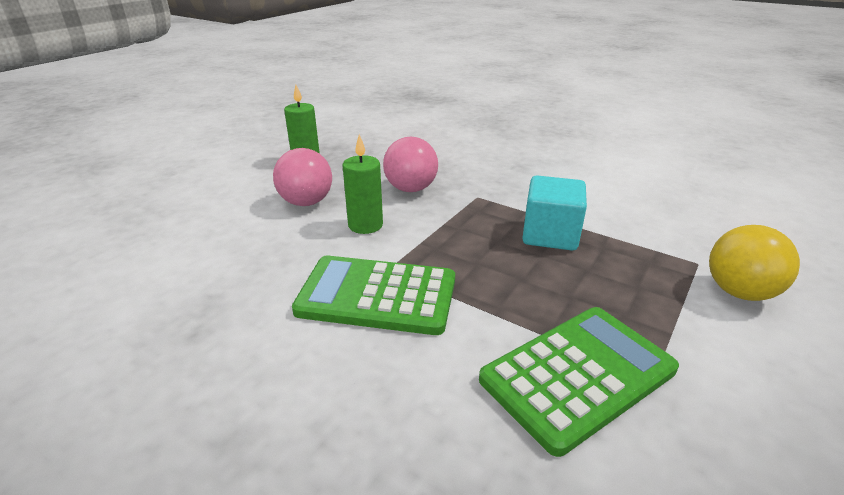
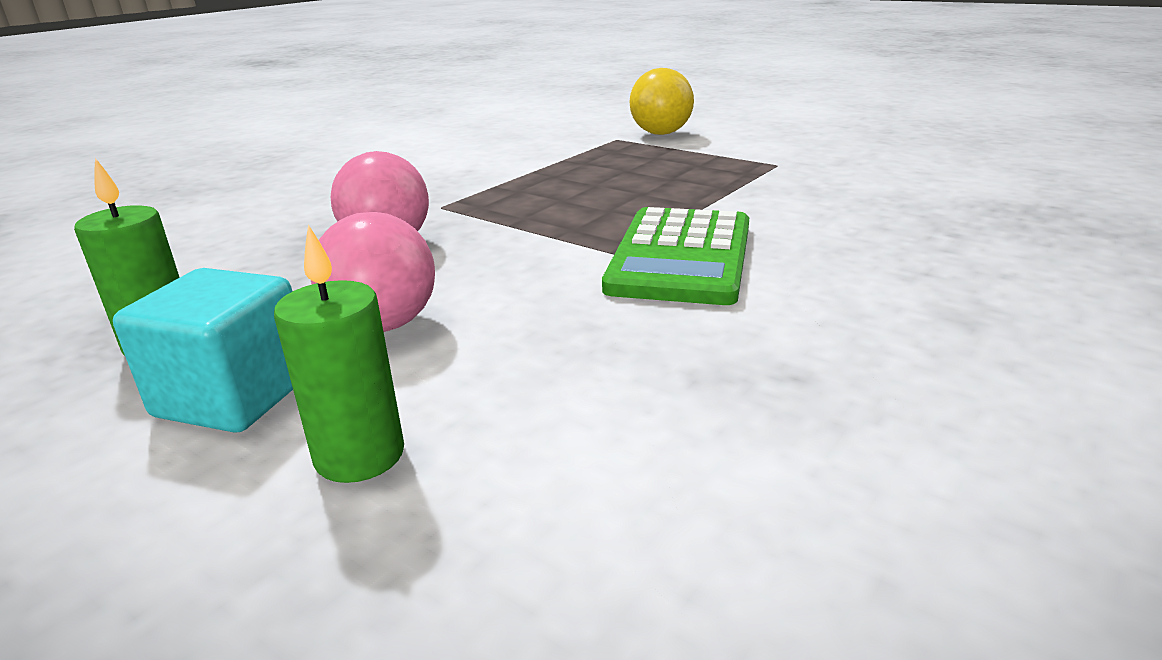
camera: 85 degrees left, 5 degrees down
(365, 225) = (495, 271): green candle -> green candle (360, 455)
(550, 235) = (555, 178): turquoise cube -> turquoise cube (234, 396)
(578, 375) = (784, 182): green calculator -> none

